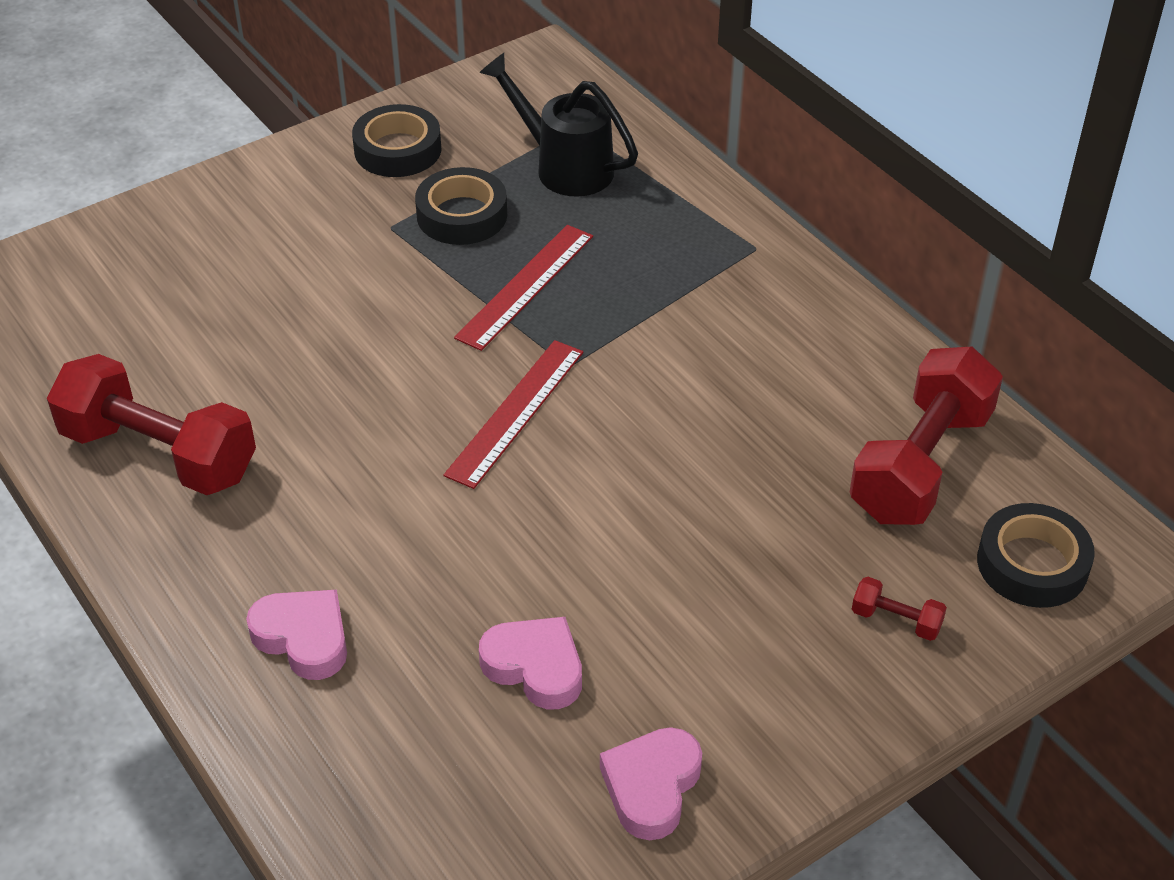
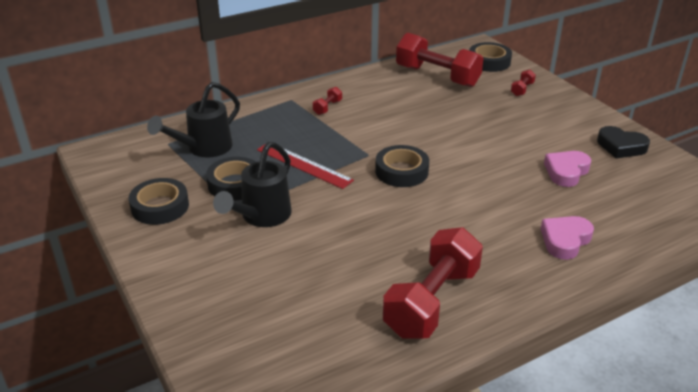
camera: 85 degrees left, 10 degrees down
(373, 254) = (261, 217): none -> black watering can
(515, 412) = (401, 171): red ruler -> black tape
(651, 787) = (621, 147): pink heart -> black heart
(735, 299) = (327, 107): none -> red dumbbell

